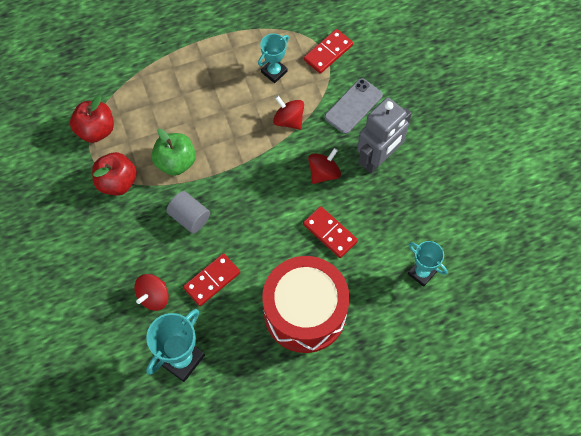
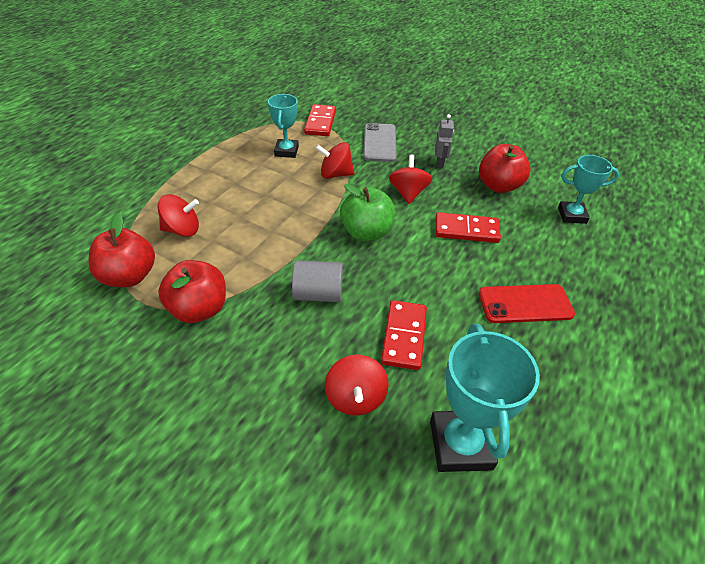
camera: 40 degrees left, 20 degrees down
(149, 109) = (182, 230): none -> red spinning top
(175, 162) = (254, 256): green apple -> green apple (366, 232)
(305, 312) = (525, 304): red drum -> red phone
(378, 159) = (440, 163): grey robot -> grey robot, size x0.45
(398, 210) = (499, 186): none -> red apple

